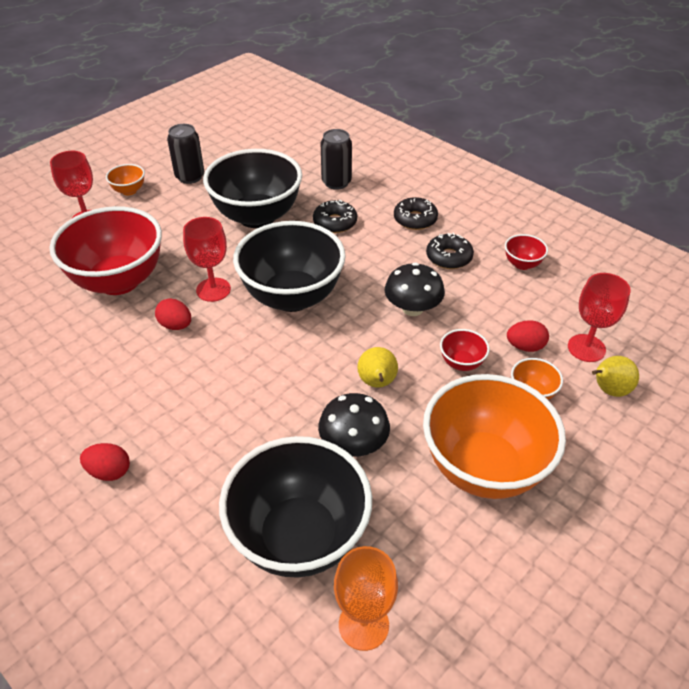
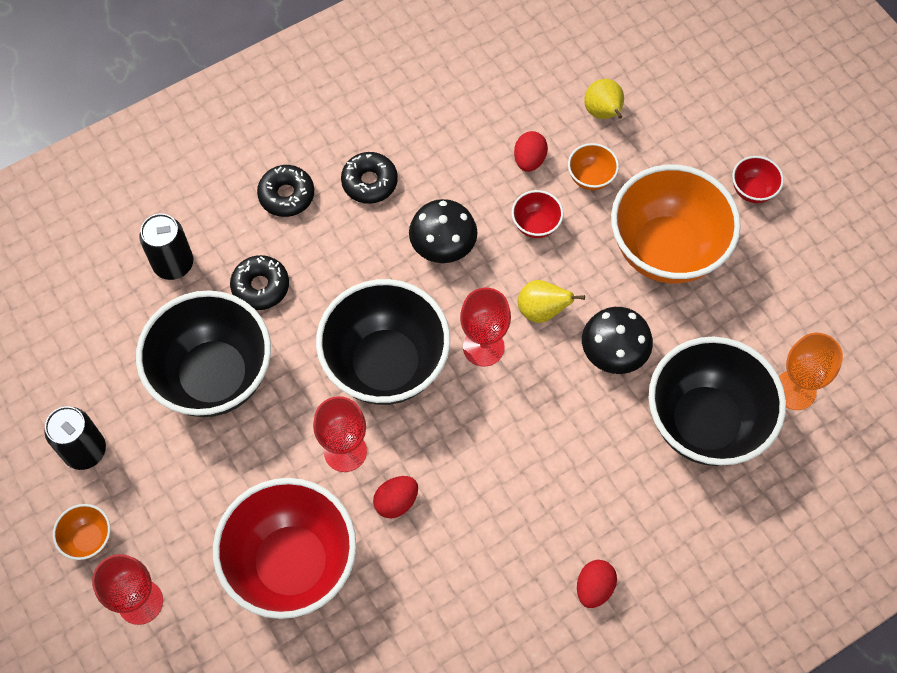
camera: 75 degrees left, 20 degrees up
(522, 264) = (405, 114): red bowl -> red bowl (752, 190)
(586, 348) = (546, 108): red goblet -> red goblet (483, 347)

